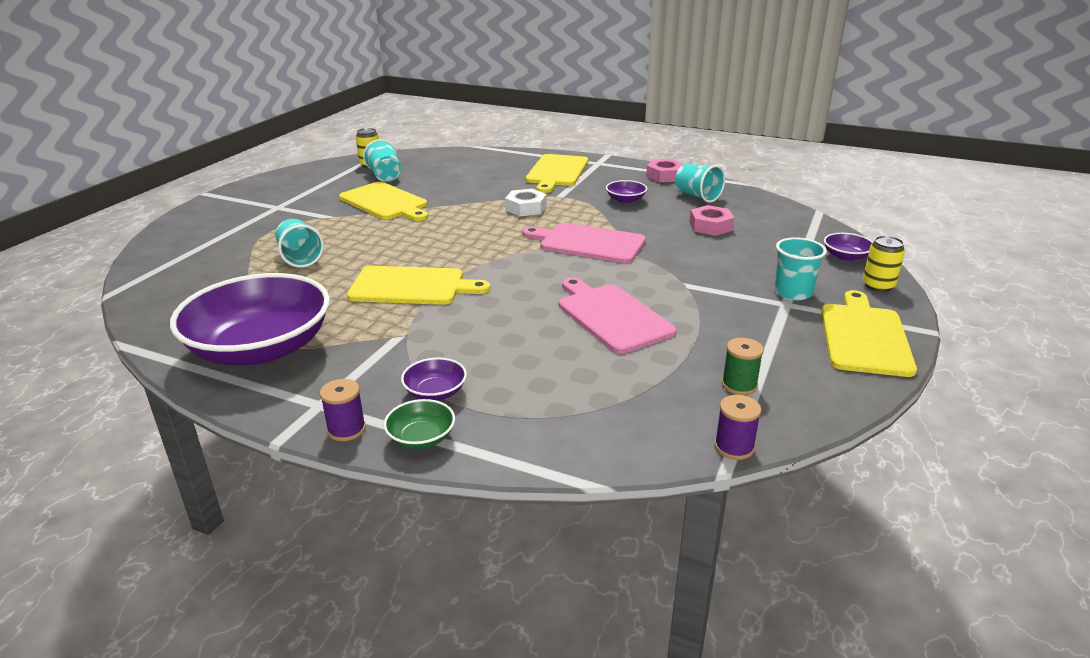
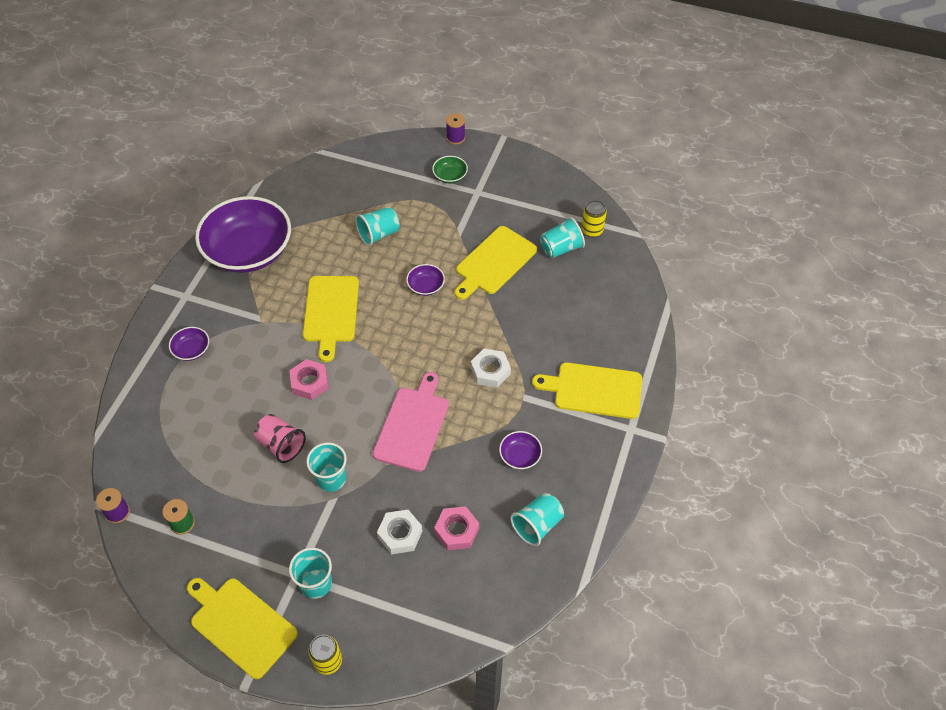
camera: 85 degrees right, 25 degrees up
(346, 429) = (159, 314): purple spool -> purple spool (455, 138)
(421, 438) = (147, 351): green bowl -> green bowl (450, 176)
(611, 316) = (281, 445): pink cutting board -> pink cup
(658, 285) = (331, 479): none -> turquoise cup
(665, 176) = (597, 496): pink nut -> pink nut (309, 382)
(721, 250) = (400, 534): none -> white nut
(846, 256) = (389, 647): purple bowl -> purple bowl (426, 286)
(864, 336) = (240, 625): yellow cutting board -> yellow cutting board turned 150 degrees counterclockwise

